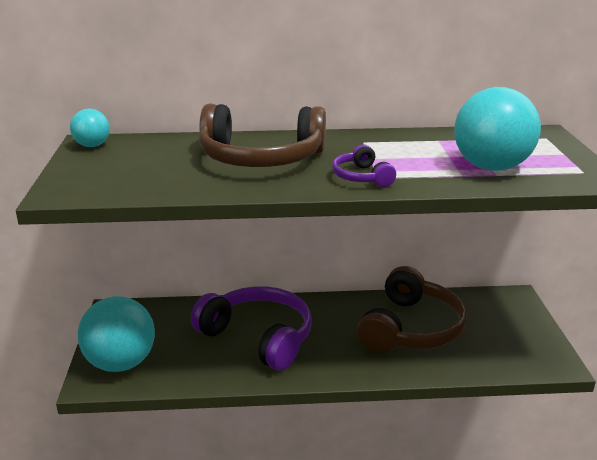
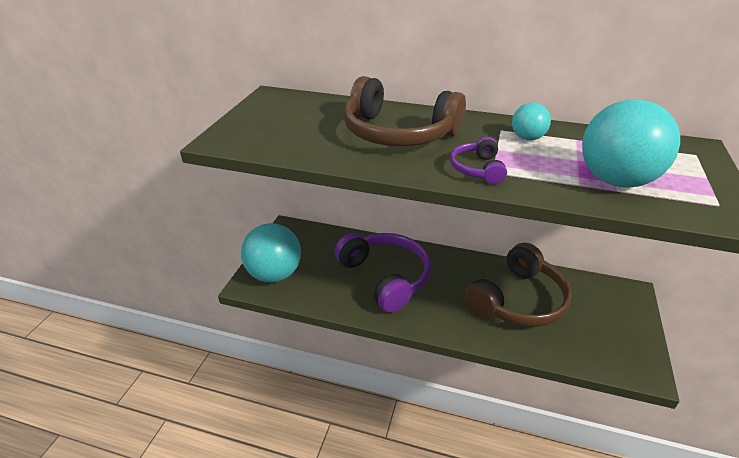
camera: 20 degrees right, 10 degrees up
(92, 146) = (271, 99): turquoise ball -> turquoise ball (527, 138)

